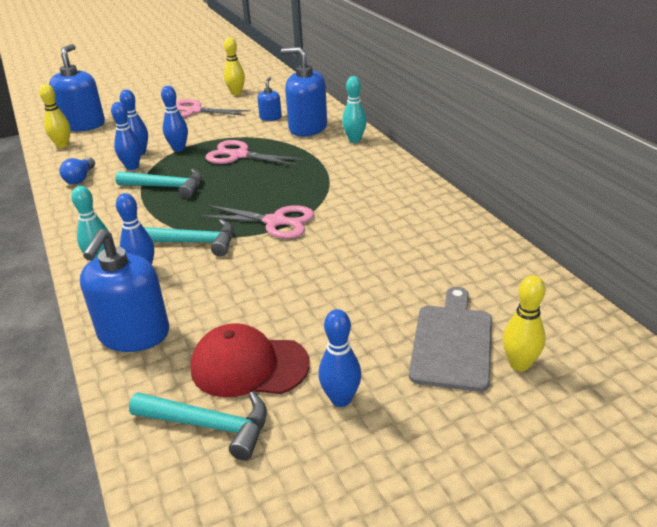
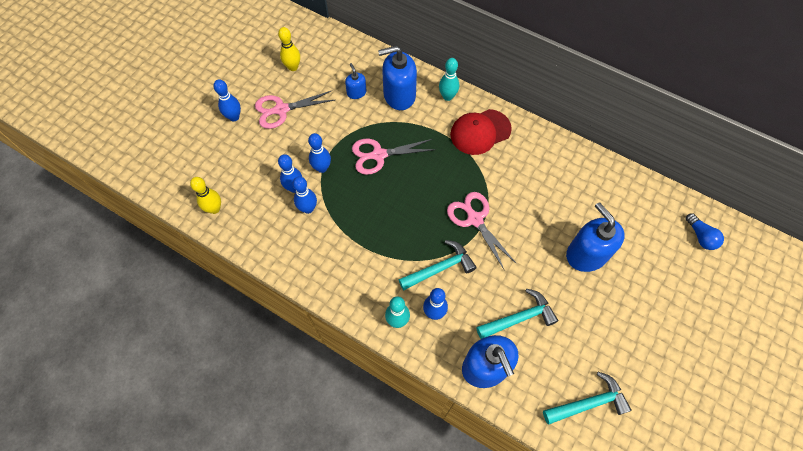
camera: 35 degrees left, 30 degrees up
(80, 178) = (280, 242): blue light bulb -> blue light bulb (700, 236)
(83, 125) = (200, 172): blue soap dispenser -> blue soap dispenser (586, 254)
(166, 187) = (361, 219): turquoise hammer -> turquoise hammer (519, 318)
(249, 366) = (571, 351): red cap -> red cap (480, 132)
(275, 222) = (474, 219): pink scissors -> pink scissors turned 105 degrees counterclockwise
(341, 399) = (634, 345): blue bowling pin -> blue bowling pin (234, 117)
(452, 343) = (655, 272): grey cutting board -> none
(519, 364) = (696, 270): yellow bowling pin -> none

